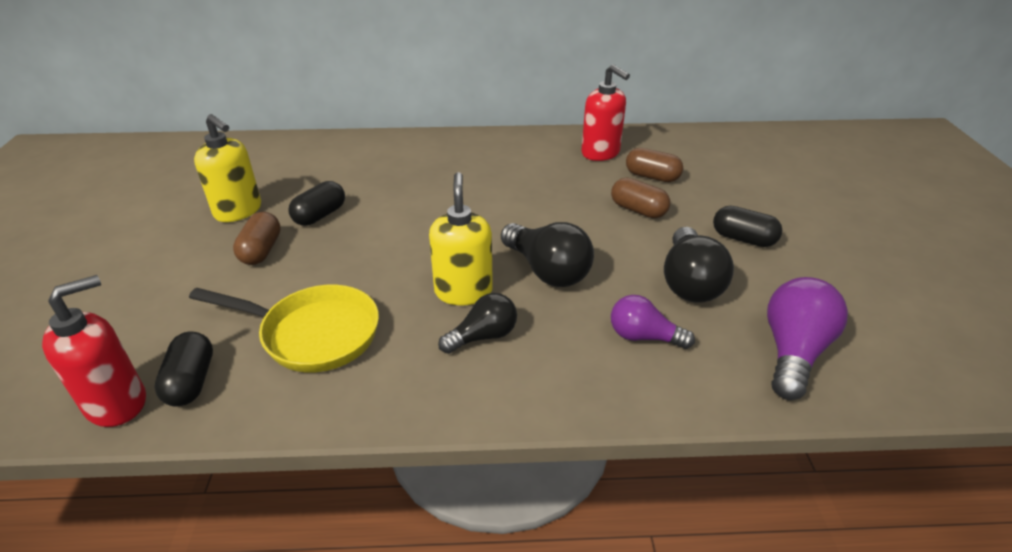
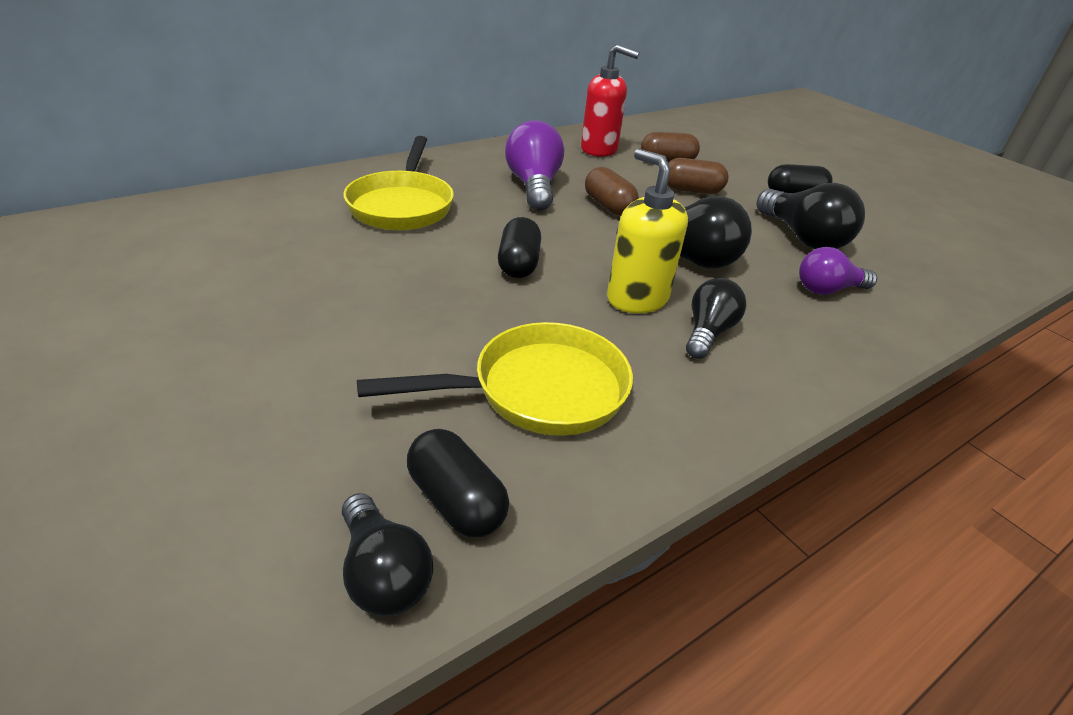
camera: 35 degrees left, 0 degrees up
(117, 403) = (383, 573): red soap dispenser -> black light bulb
(238, 211) = (258, 287): yellow soap dispenser -> none
(261, 251) = (352, 323): brown capsule -> brown capsule (608, 206)
(320, 215) = (380, 266): black capsule -> black capsule (518, 264)
(385, 172) = (402, 205): none -> yellow pan
(793, 352) = (930, 268): purple light bulb -> purple light bulb (534, 186)

